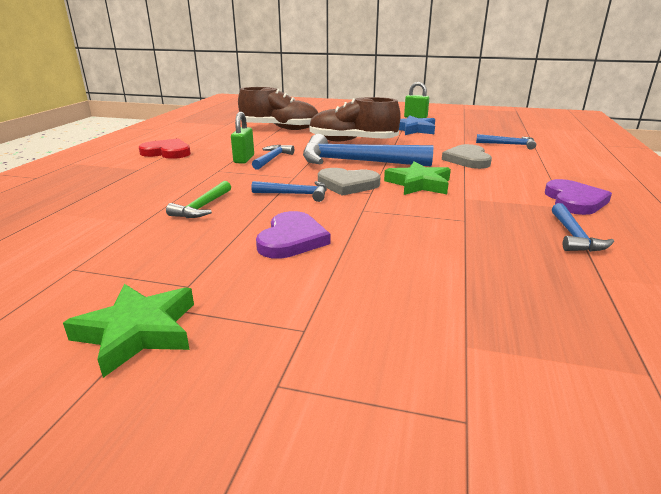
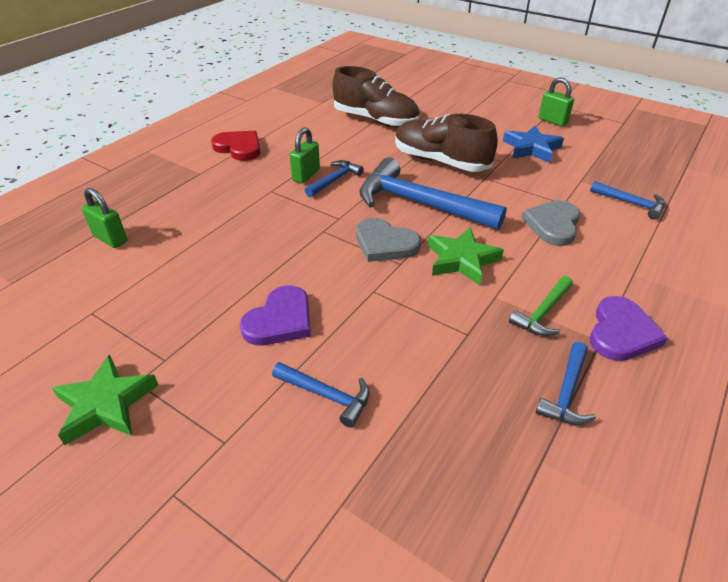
camera: 20 degrees right, 15 degrees up
(64, 217) = (110, 239): none -> green padlock
(202, 207) = (227, 250): green hammer -> green hammer (542, 313)
(295, 194) = (323, 249): blue hammer -> blue hammer (327, 395)

